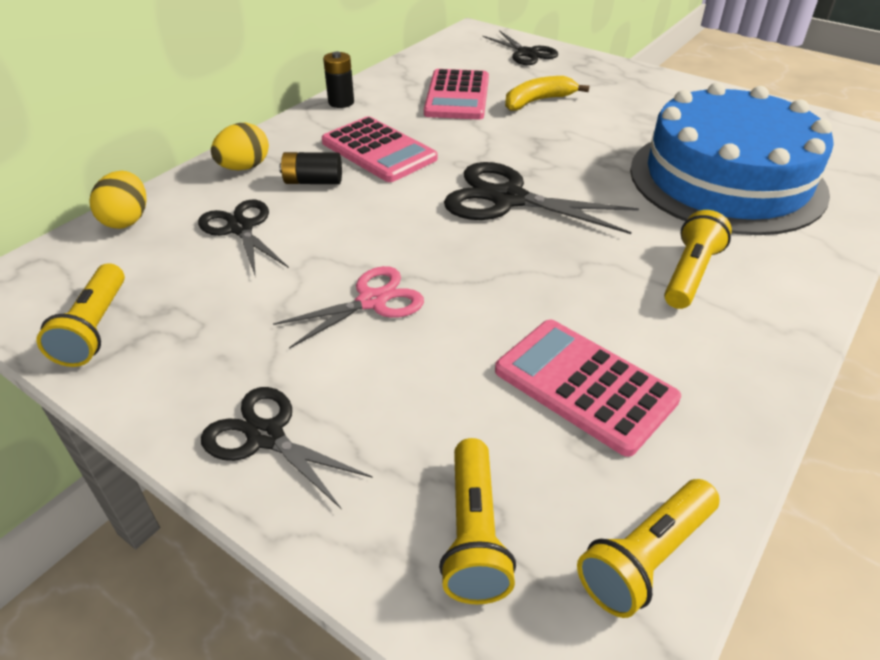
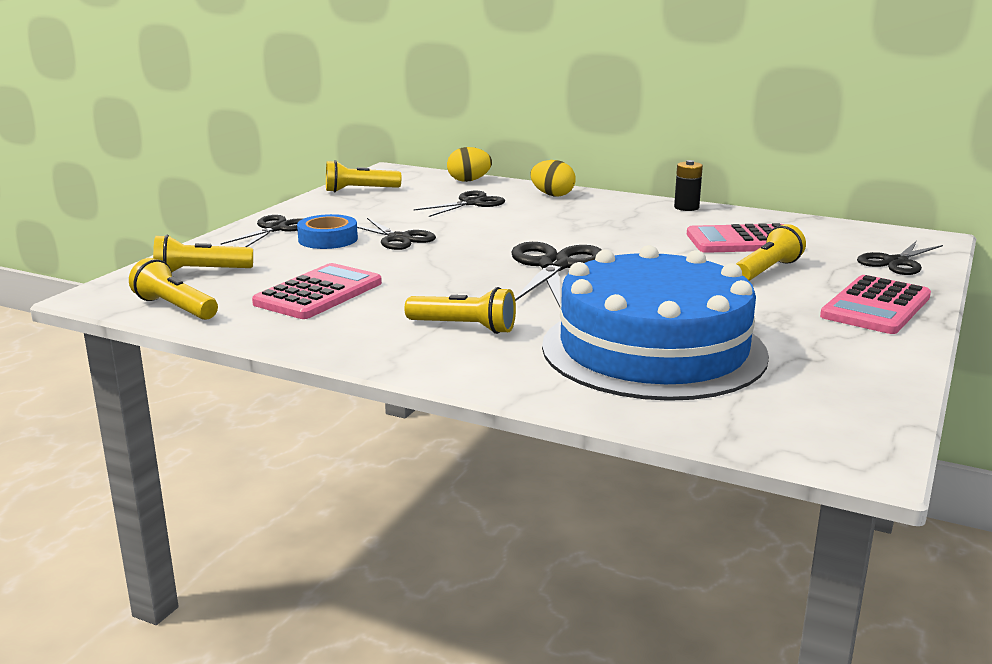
camera: 80 degrees right, 20 degrees down
(313, 181) = (544, 212): black battery -> none
(348, 372) = (328, 239): none -> blue tape
(372, 301) = (398, 239): pink scissors -> black scissors
(378, 150) = (607, 224): pink calculator -> pink calculator (876, 306)
(538, 101) = (767, 270): yellow banana -> yellow flashlight

